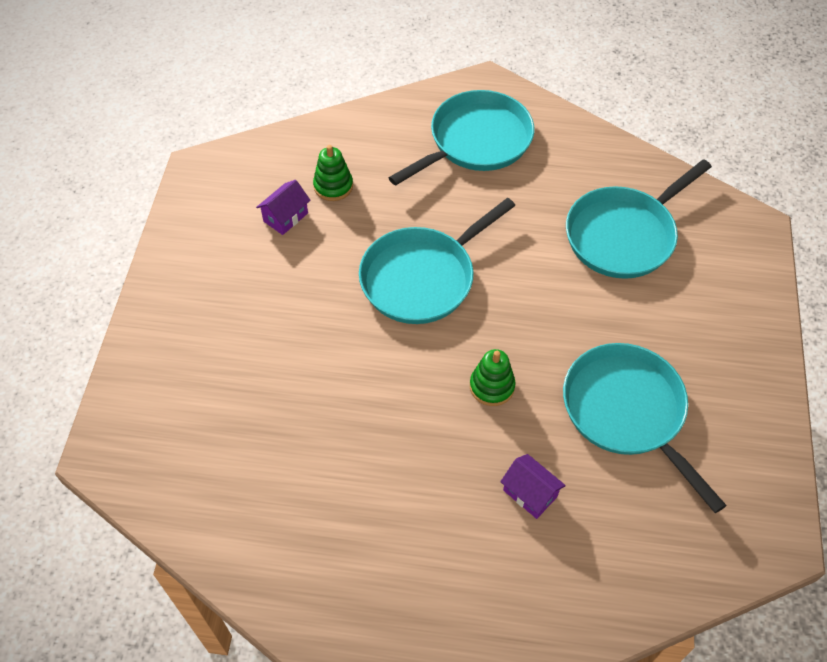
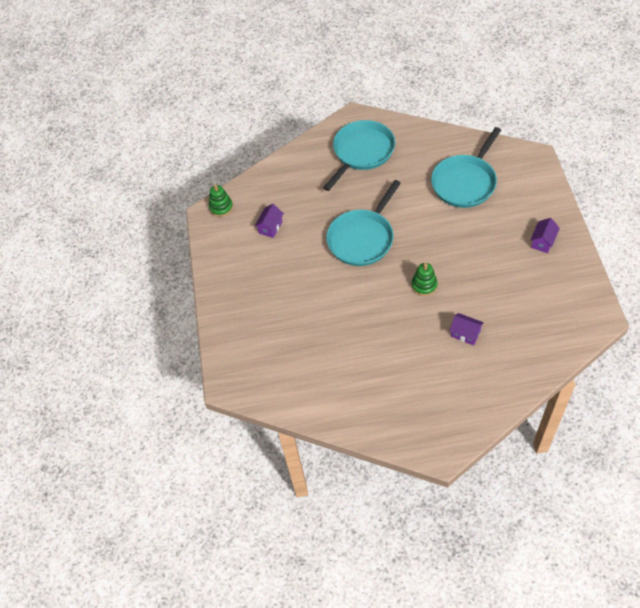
camera: 10 degrees left, 0 degrees up
(333, 186) = (290, 202): green stacking toy -> green stacking toy (221, 207)
(627, 411) = (501, 276): turquoise pan -> none
(720, 373) = (543, 242): none -> purple house

